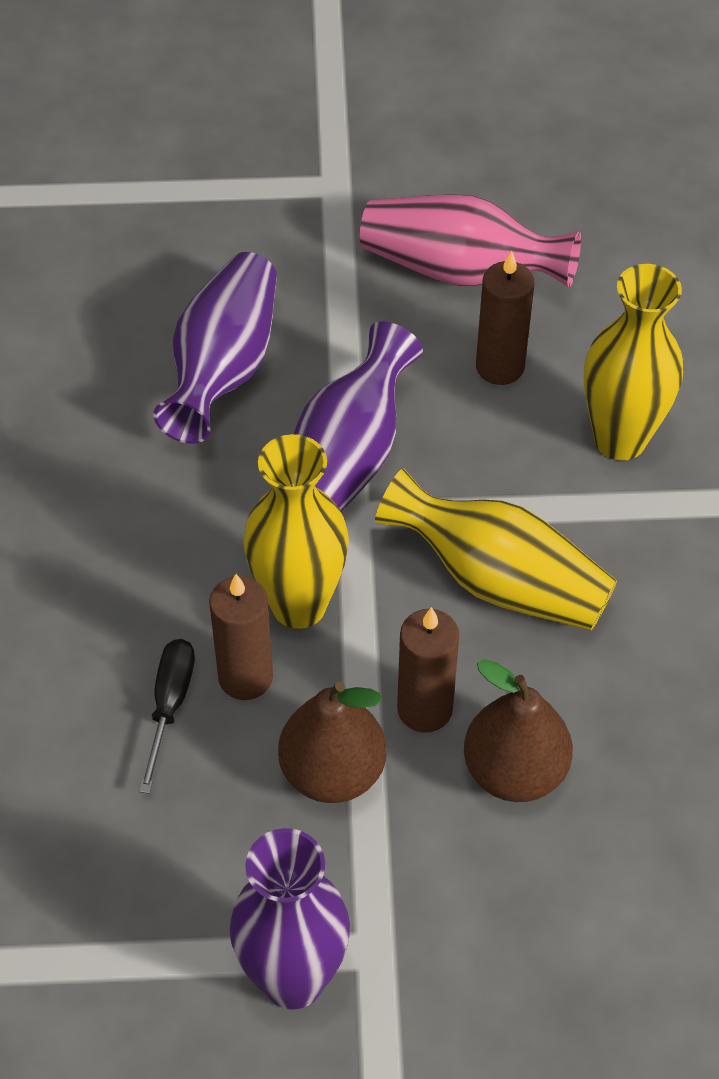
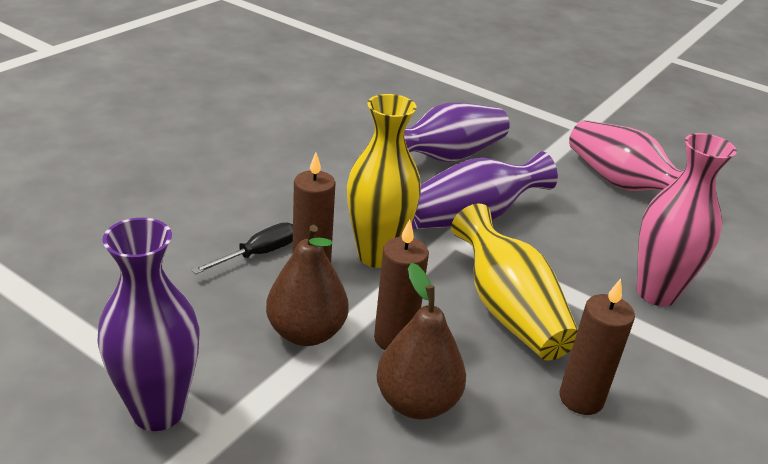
camera: 35 degrees right, 20 degrees down
(500, 367) = (606, 228): brown candle -> brown candle (581, 398)
(620, 439) = (656, 293): yellow vase -> pink vase

